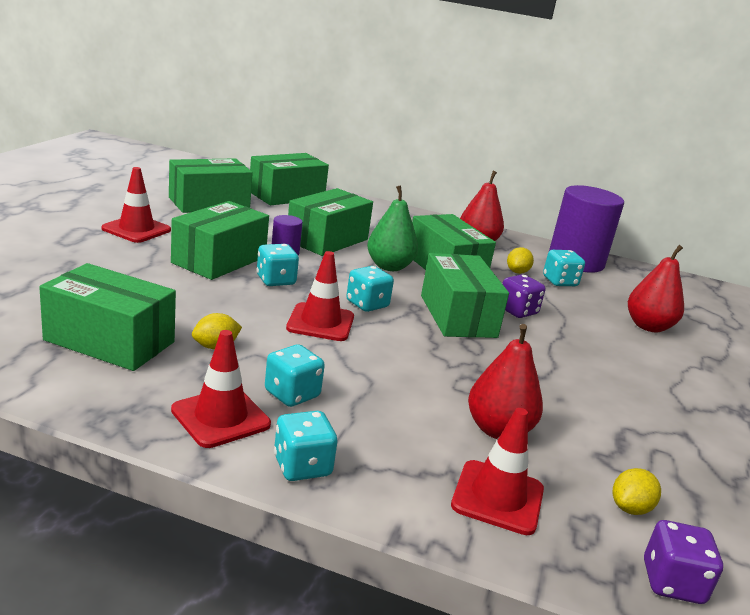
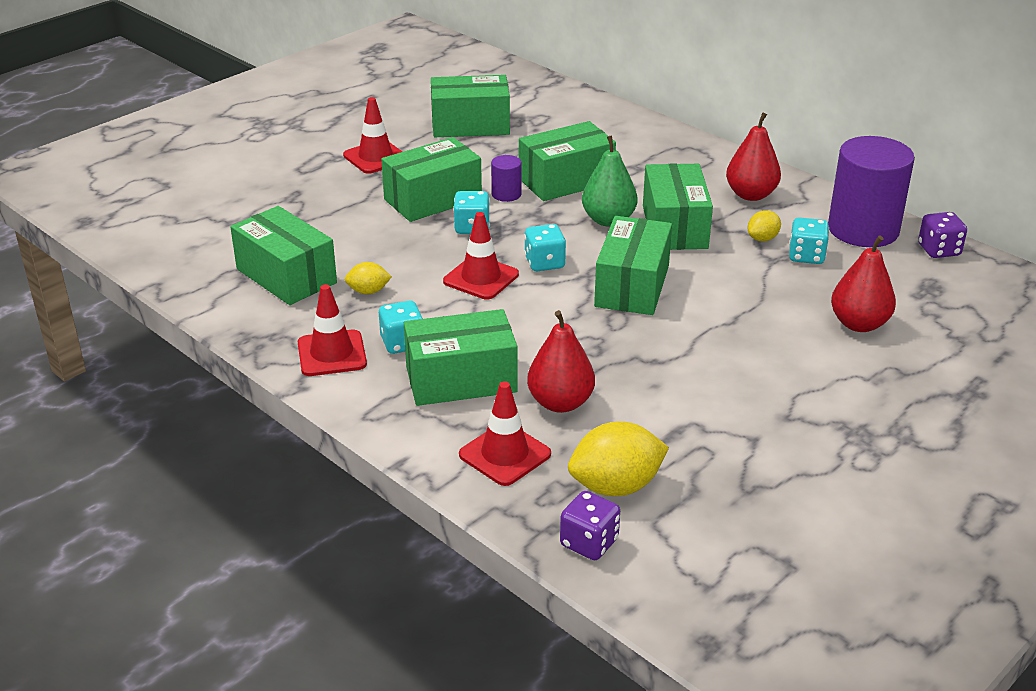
camera: 30 degrees right, 10 degrees up
(287, 195) = (567, 116): green box -> green box (461, 380)
(302, 466) = (367, 402): turquoise dice -> none
(517, 311) = (709, 287): purple dice -> purple dice (939, 250)
(630, 508) = (616, 486): yellow lemon -> yellow lemon, size x1.87

